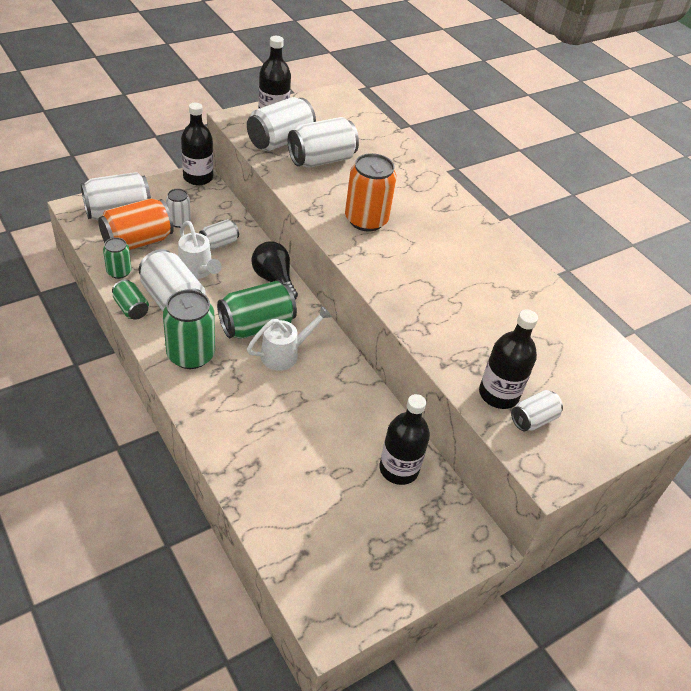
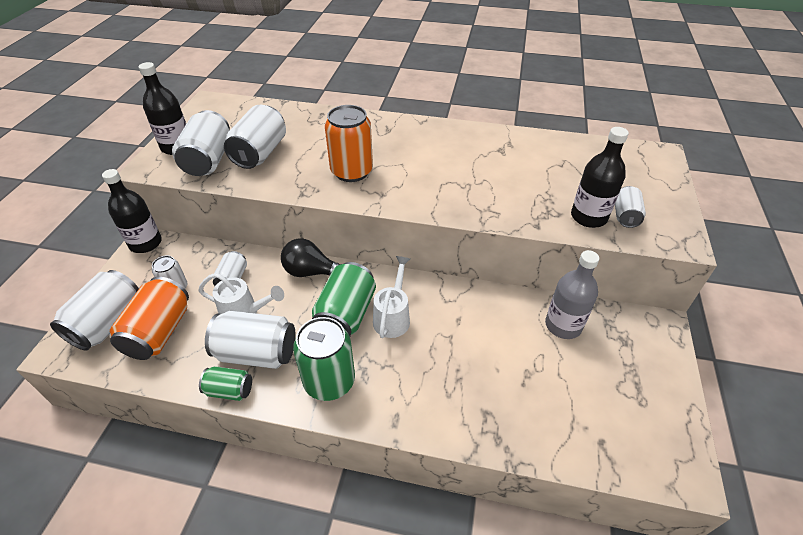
camera: 40 degrees left, 0 degrees up
(119, 272) = (176, 370): green can -> none
(398, 469) = (563, 325): black bottle -> grey bottle

